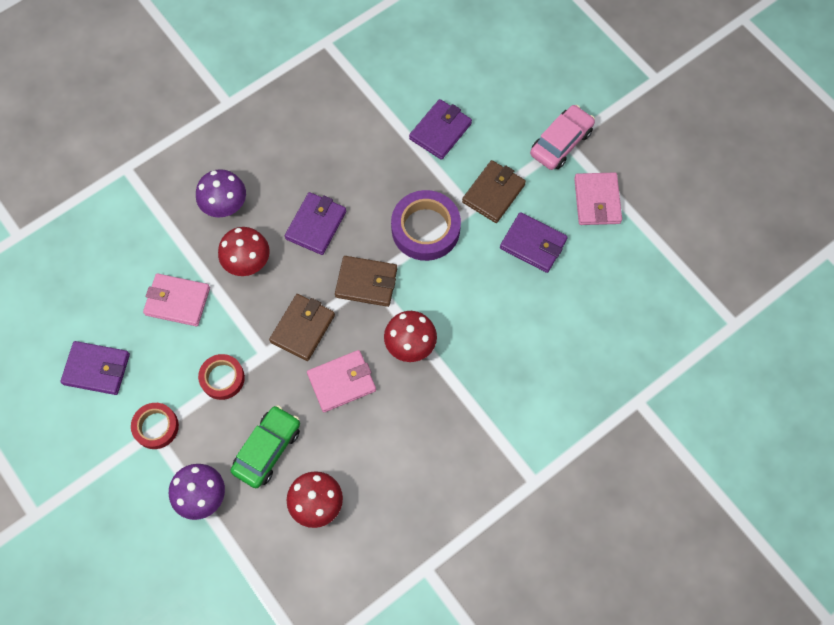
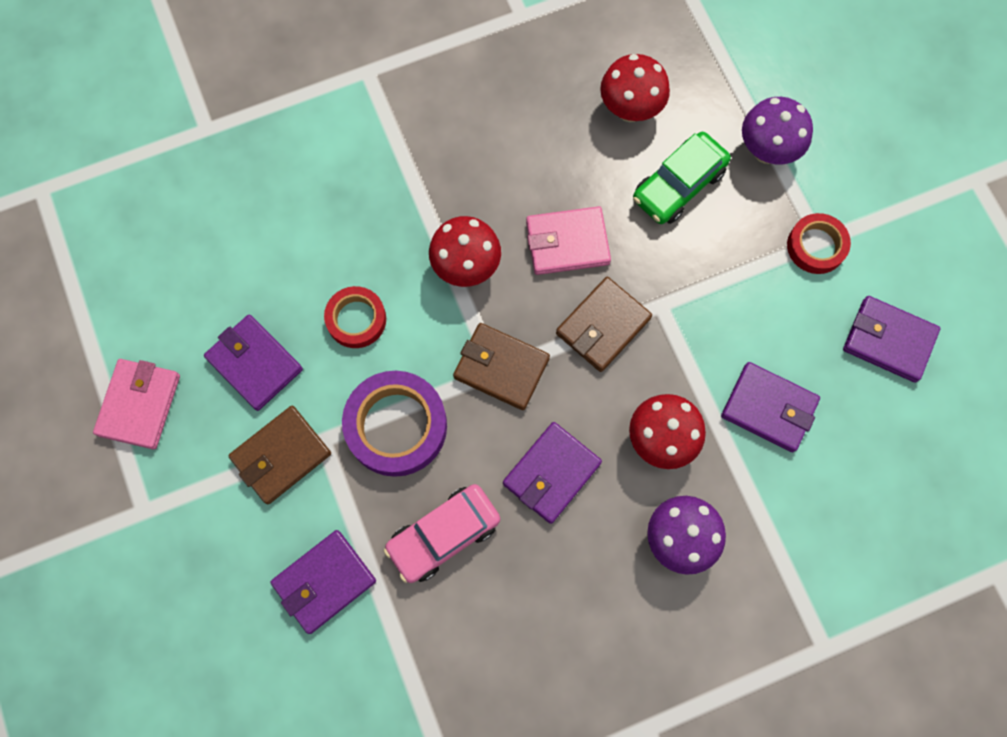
camera: 165 degrees left, 5 degrees up
(177, 301) = (768, 408): pink wallet -> purple wallet
(222, 378) = (722, 286): red tape -> red tape (356, 319)
(561, 143) = (151, 512): pink car -> pink car (443, 535)

